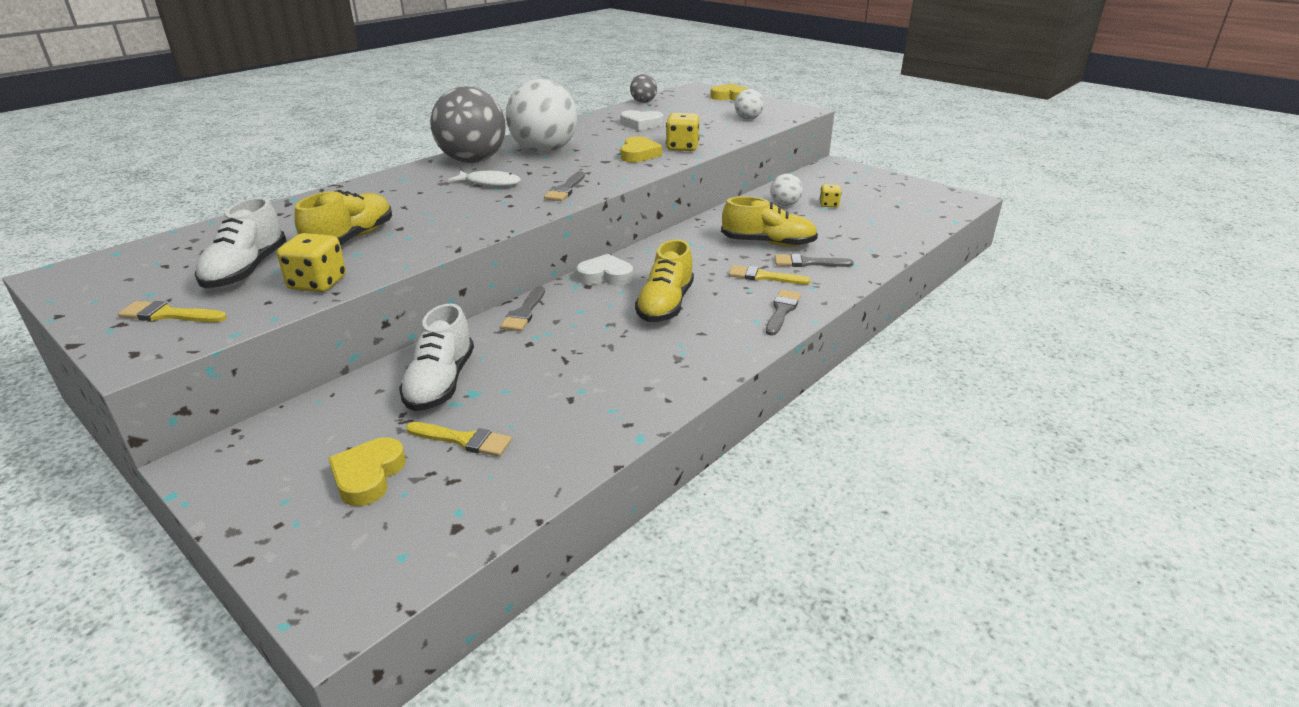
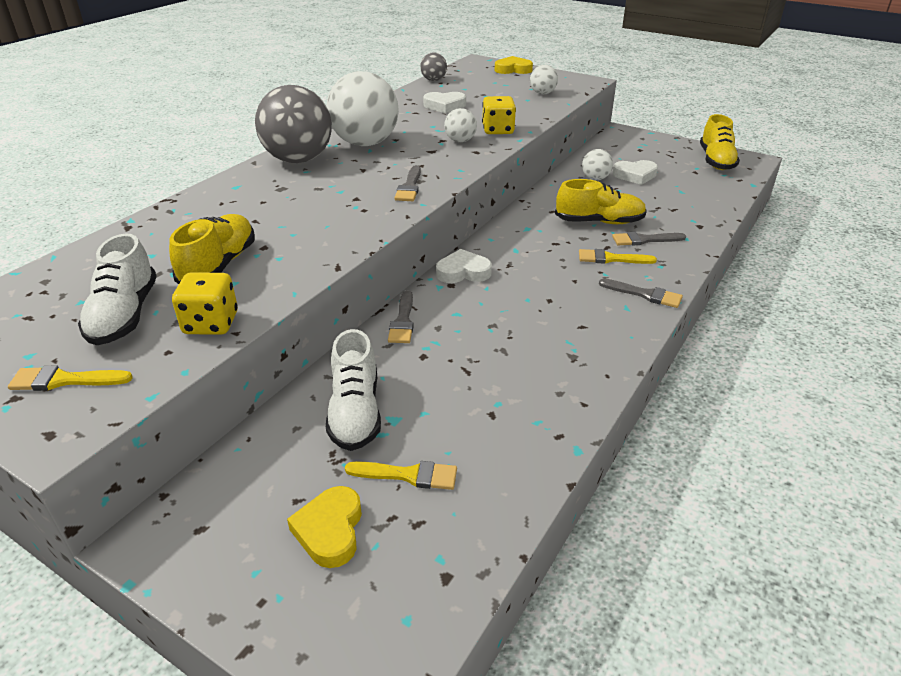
camera: 10 degrees left, 5 degrees up
(490, 183) = (330, 185): white fish -> none
(639, 154) = (460, 141): yellow heart -> white ball
(665, 305) = (535, 299): yellow shoe -> yellow shoe (716, 161)
(782, 311) = (644, 294): grey brush -> grey brush turned 105 degrees clockwise
(829, 204) = (635, 175): yellow dice -> white heart

